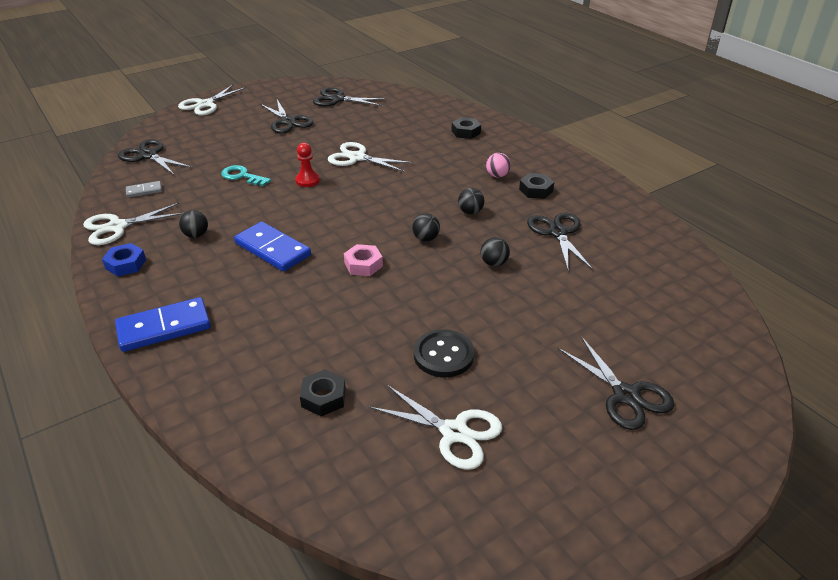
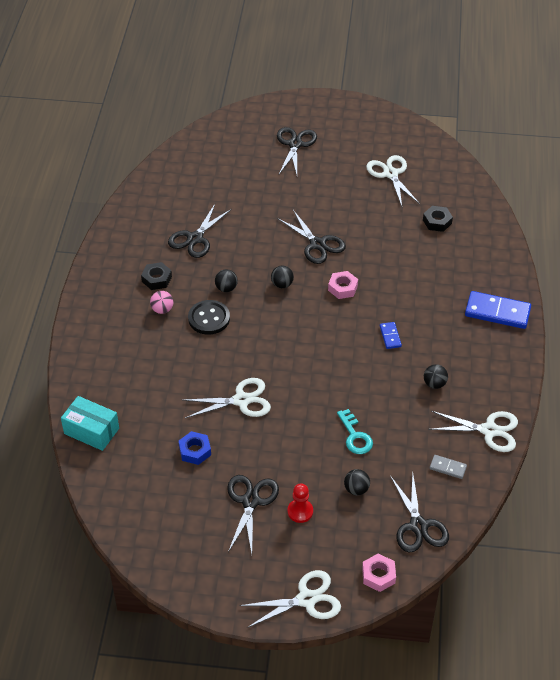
camera: 140 degrees left, 10 degrees up
(126, 264) = (499, 383): blue nut -> blue nut (195, 451)
(163, 127) = (378, 575): none -> pink nut
(273, 249) = (390, 336): blue domino -> blue domino, size x0.50
(307, 180) = (307, 396): red pawn -> red pawn (300, 511)
(337, 99) = (166, 513): black scissors -> black scissors (317, 244)
(357, 158) = (241, 400): white scissors -> white scissors turned 75 degrees counterclockwise
(437, 107) = (91, 431): none -> turquoise box
(443, 355) = (356, 208): black button -> black button (209, 318)
(466, 132) = (116, 376): black nut -> none
(494, 263) = (263, 242): black ball -> black ball (356, 489)

